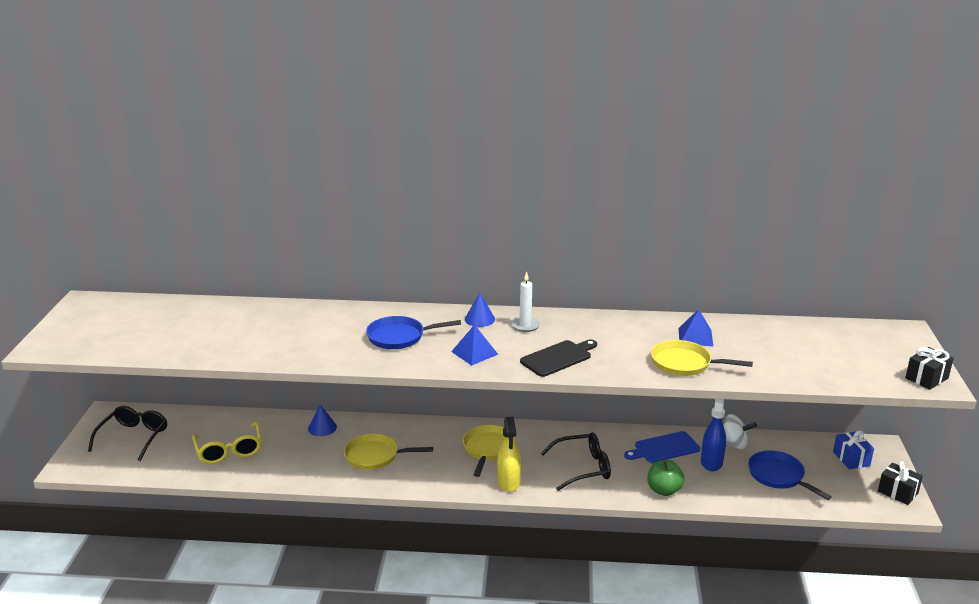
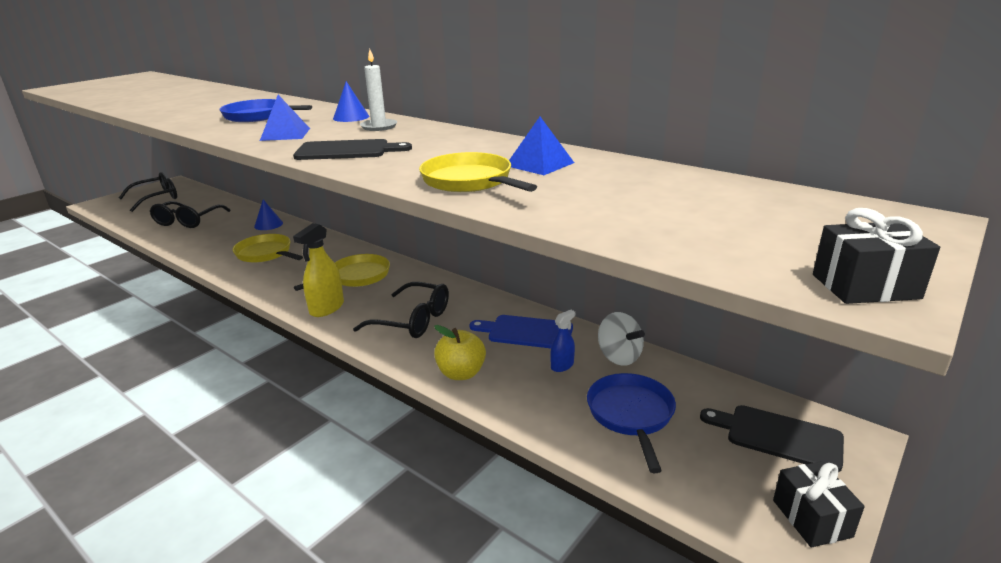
camera: 35 degrees right, 0 degrees up
(229, 451) = (187, 221): yellow glasses -> black glasses
(664, 490) = (461, 373): green apple -> yellow apple
(711, 462) = (562, 365): blue spray bottle -> blue spray bottle, size x0.57
(851, 459) = (778, 436): blue gift -> black cutting board

